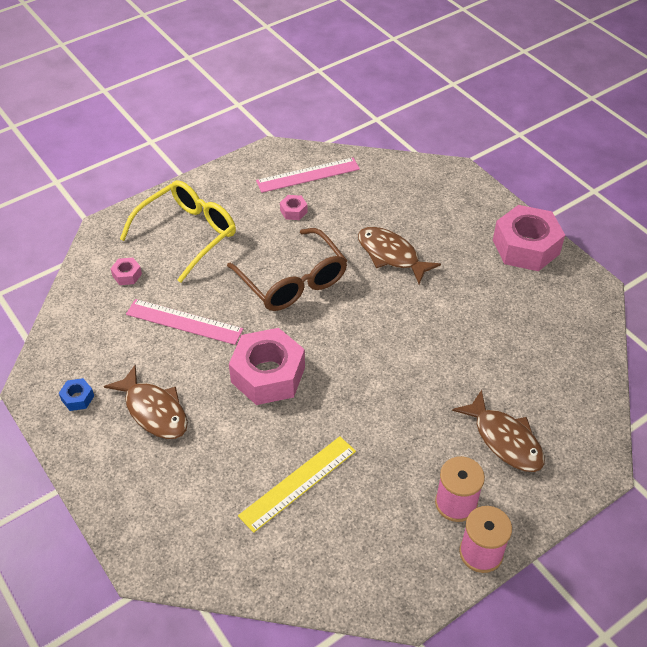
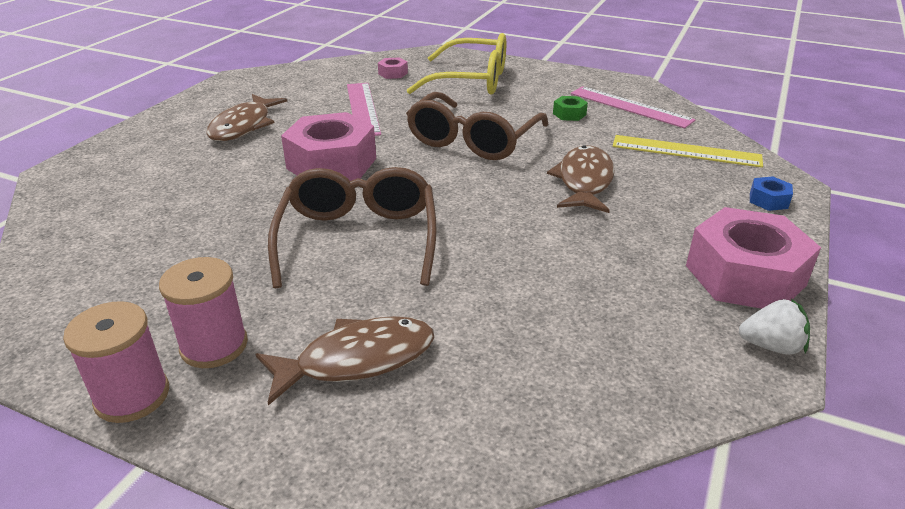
camera: 60 degrees right, 15 degrees down
(77, 398) = (236, 95): blue nut -> blue nut (768, 200)
(293, 211) = (569, 114): pink nut -> green nut
(298, 483) = (192, 221): yellow ruler -> yellow ruler (686, 151)
(384, 396) = (358, 238): none -> brown glasses
(504, 439) = (357, 360): brown fish -> brown fish turned 135 degrees counterclockwise
(581, 274) = (771, 346): none -> white strawberry

